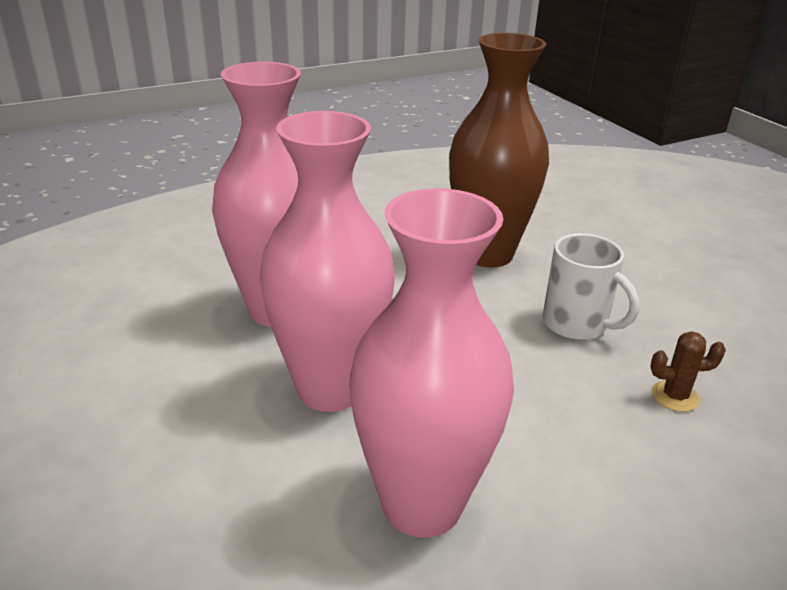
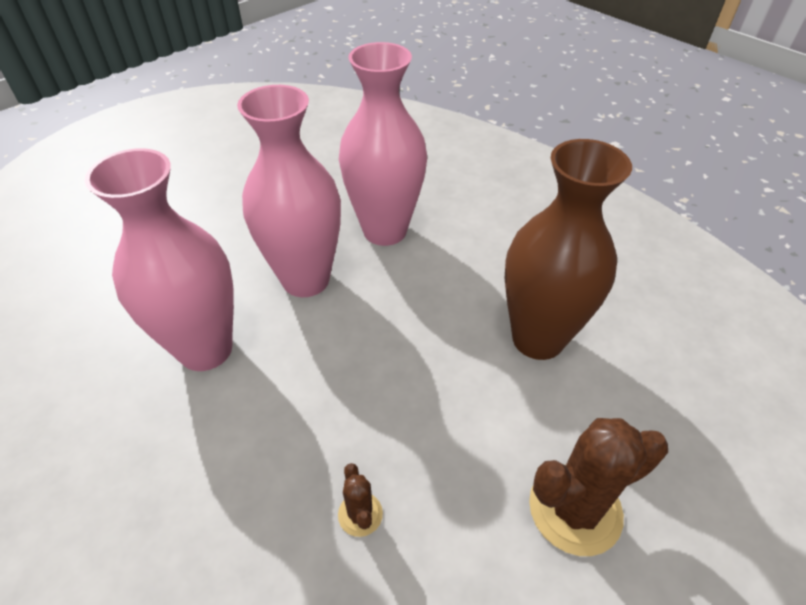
camera: 75 degrees right, 15 degrees up
(577, 324) = (447, 424): white mug -> none
(663, 281) = (575, 509): none -> brown cactus

